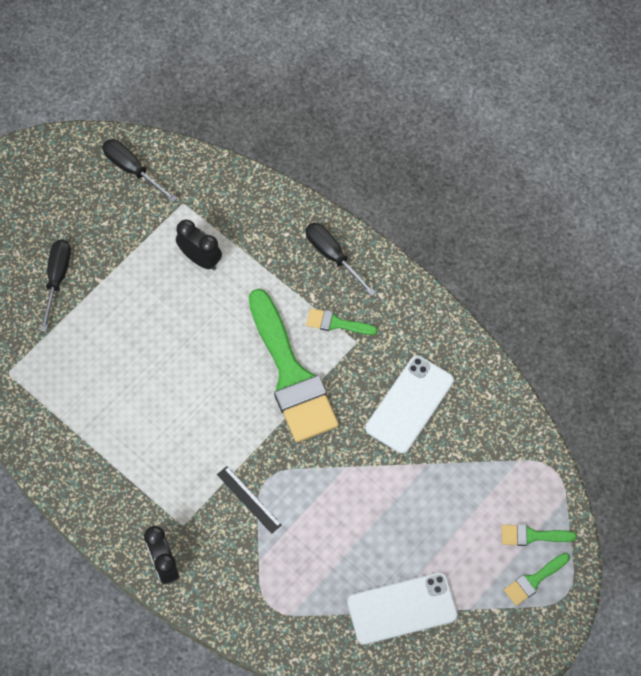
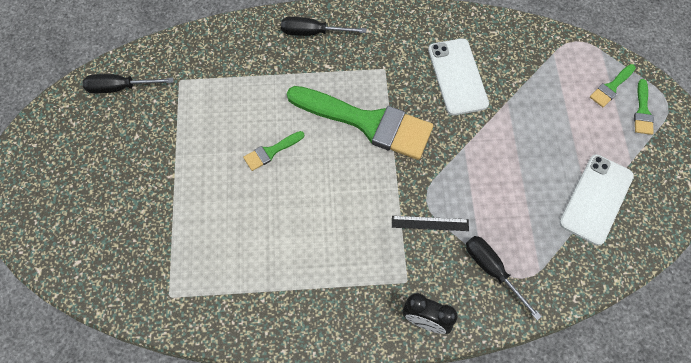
camera: 45 degrees left, 0 degrees up
(57, 279) = (139, 201): black screwdriver -> black screwdriver (492, 270)
(200, 259) = (229, 104): black clock -> none
(336, 323) = (360, 68): green brush -> green brush (271, 152)

